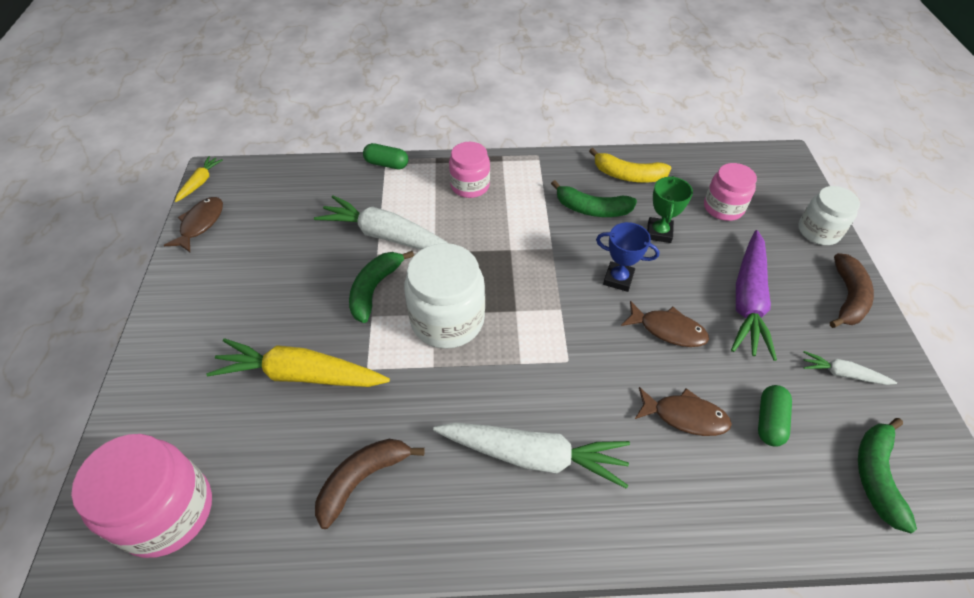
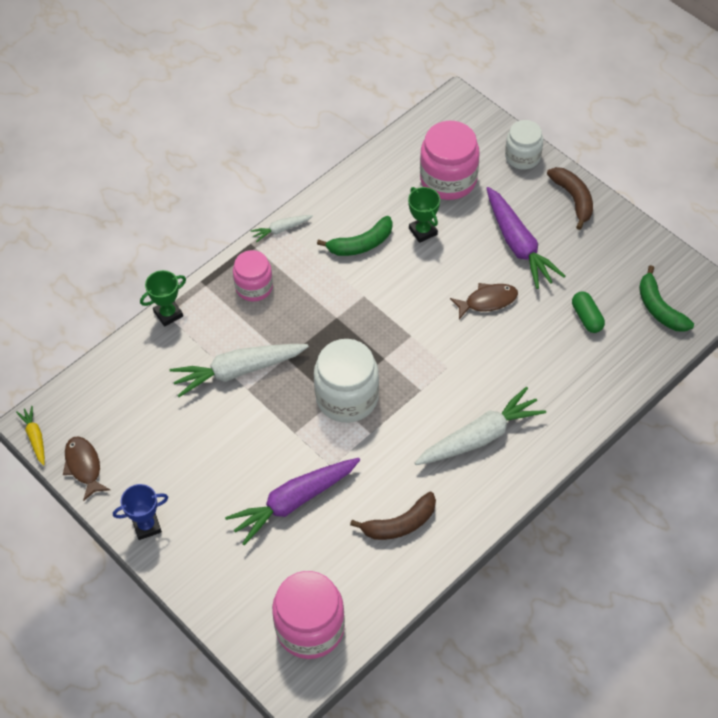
camera: 40 degrees left, 5 degrees up
(300, 375) = (294, 502): yellow carrot -> purple carrot
(362, 479) = (400, 524): brown banana -> brown banana turned 120 degrees counterclockwise
(375, 289) = (275, 414): green banana -> none
(386, 164) = (168, 314): green capsule -> green trophy
(618, 279) = (427, 287): blue trophy -> blue trophy (146, 526)
(628, 175) = (360, 196): yellow banana -> none
(685, 416) = (541, 349): brown fish -> none
(723, 208) = (448, 179): pink jar -> pink jar, size x1.58
(842, 374) = (604, 257): white carrot -> white carrot (281, 229)

